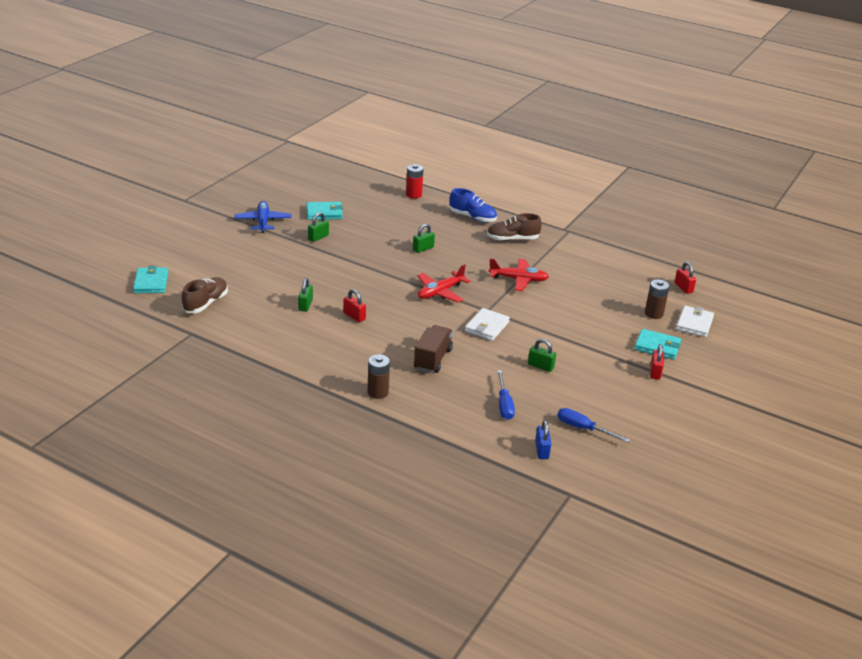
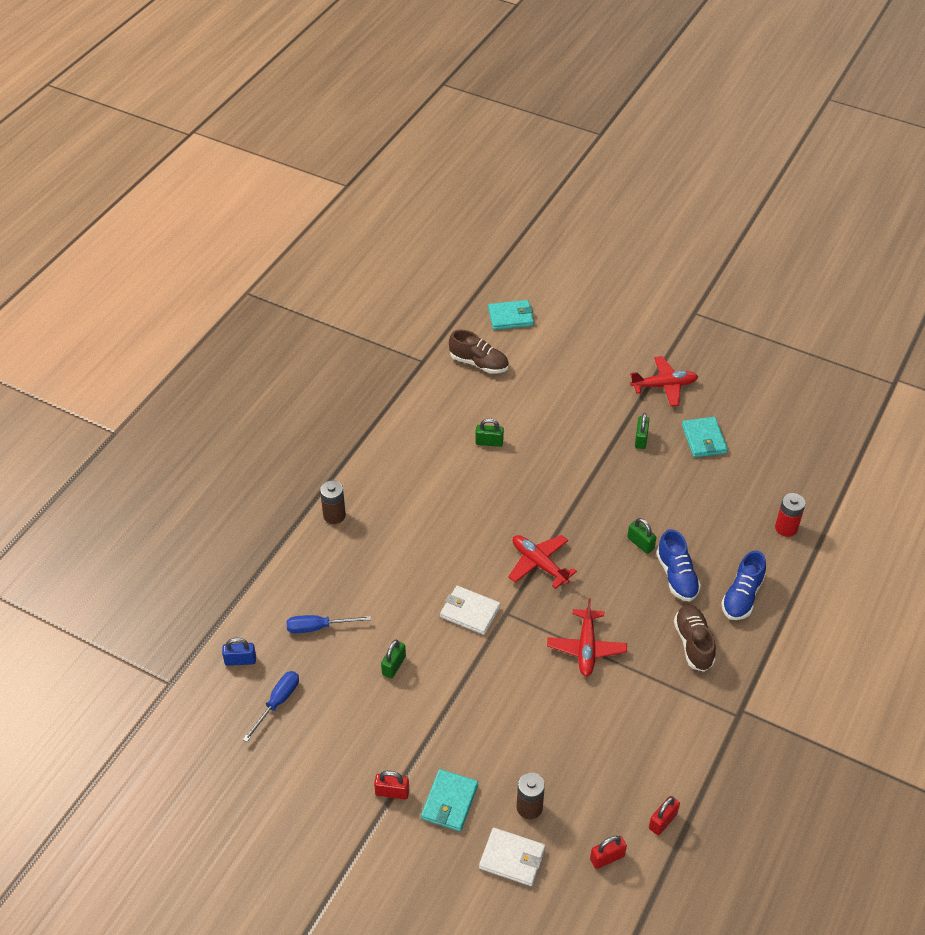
camera: 90 degrees right, 15 degrees up
(263, 222) = (664, 386): blue plane -> red plane
(318, 237) = (641, 439): green padlock -> green padlock turned 60 degrees clockwise
(354, 316) = (473, 486): red padlock -> red padlock (662, 821)
(433, 359) = (398, 560): brown truck -> none
(454, 238) = (676, 576): none -> blue shoe

